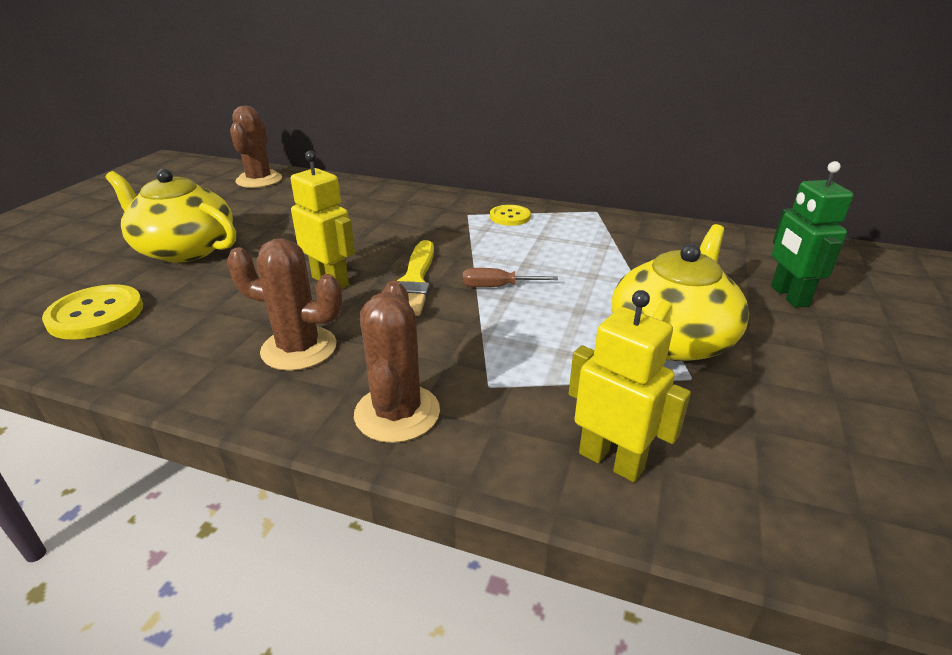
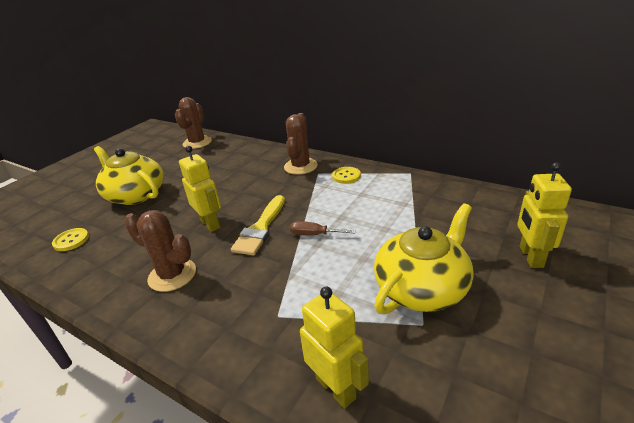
camera: 15 degrees right, 0 degrees up
(96, 314) = (71, 240): yellow button -> yellow button, size x0.63
(397, 413) = (211, 331): brown cactus -> brown cactus (300, 166)
(788, 296) = (530, 257): green robot -> yellow robot

